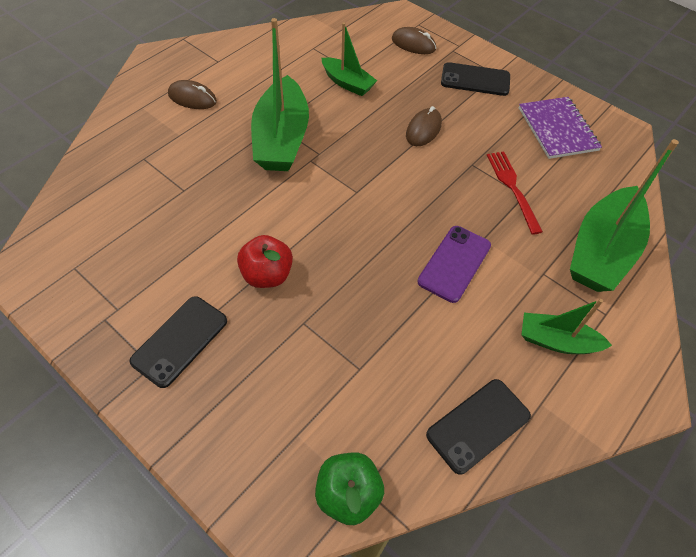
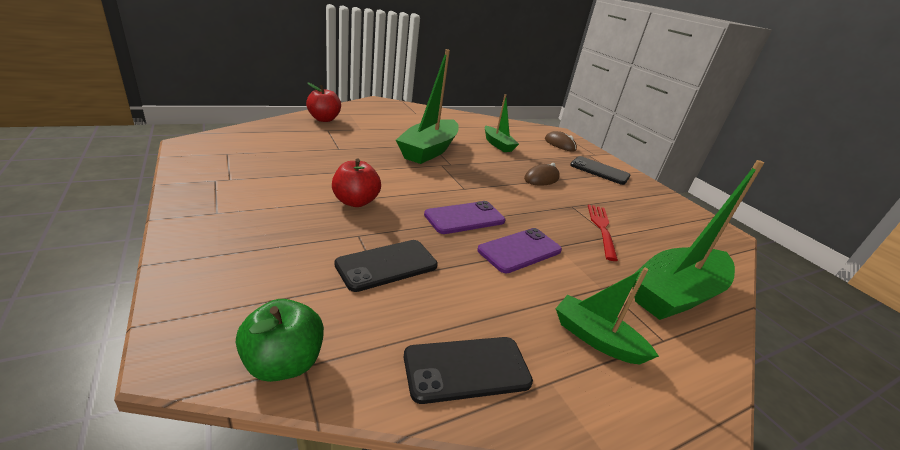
camera: 20 degrees right, 25 degrees down
(122, 137) = (324, 119): none -> red apple
(180, 341) = (253, 208): black phone -> black phone (387, 265)
(192, 98) = (385, 120): brown mouse -> none
(383, 242) = (465, 218): none -> purple phone
(557, 129) = (660, 213): purple notebook -> none

